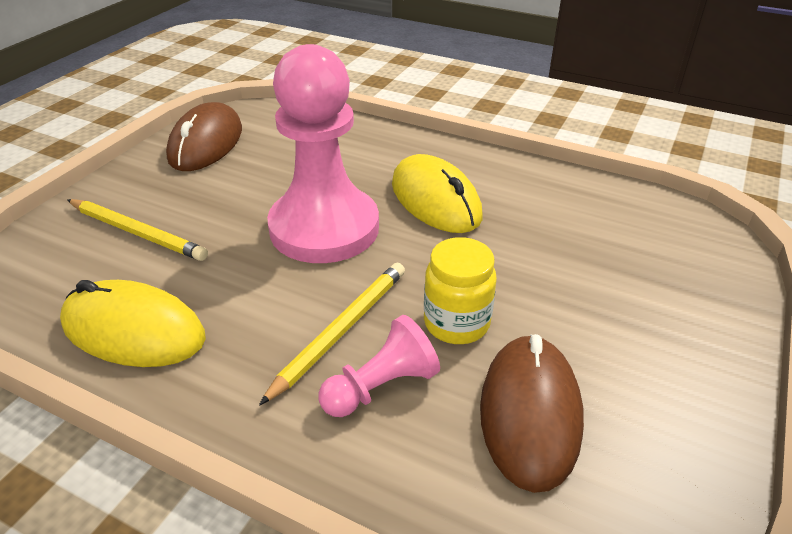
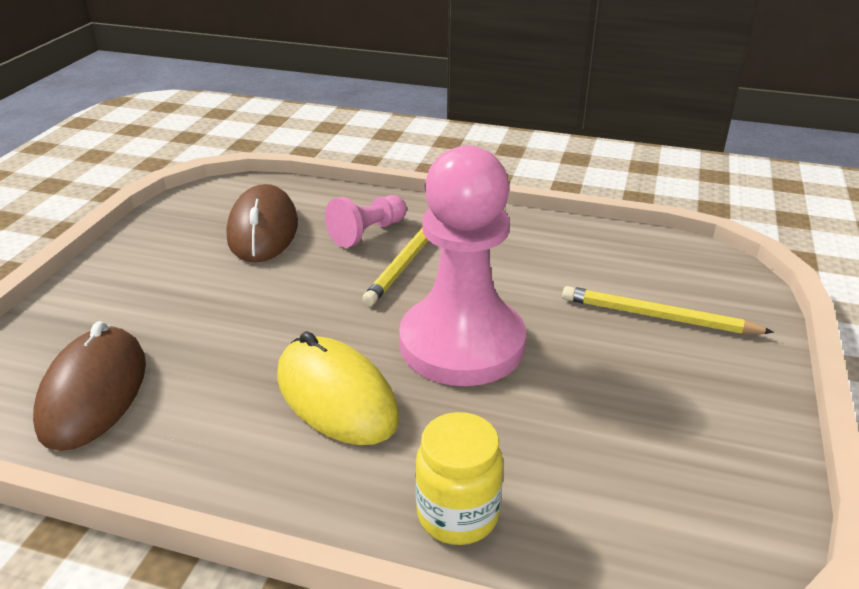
camera: 170 degrees right, 5 degrees down
(134, 331) = (571, 244): yellow mouse -> none
(206, 143) = (717, 463): brown mouse -> brown mouse (94, 393)
(456, 323) = (312, 274): yellow jar -> yellow jar (457, 514)

